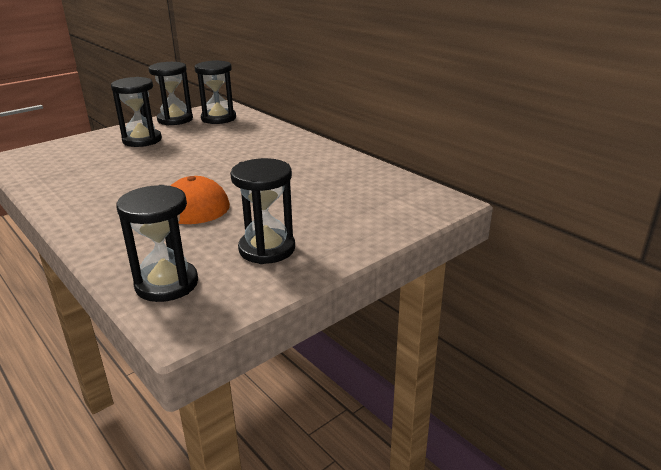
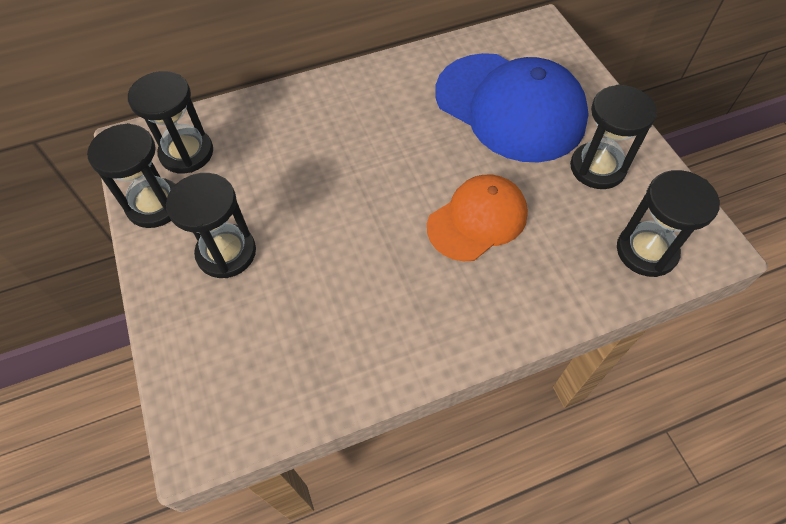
camera: 70 degrees left, 30 degrees up
(323, 202) = (510, 107): none -> blue cap

